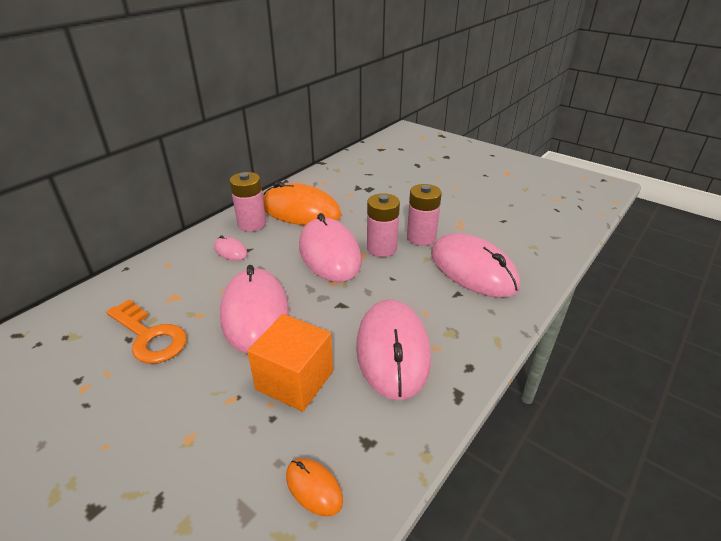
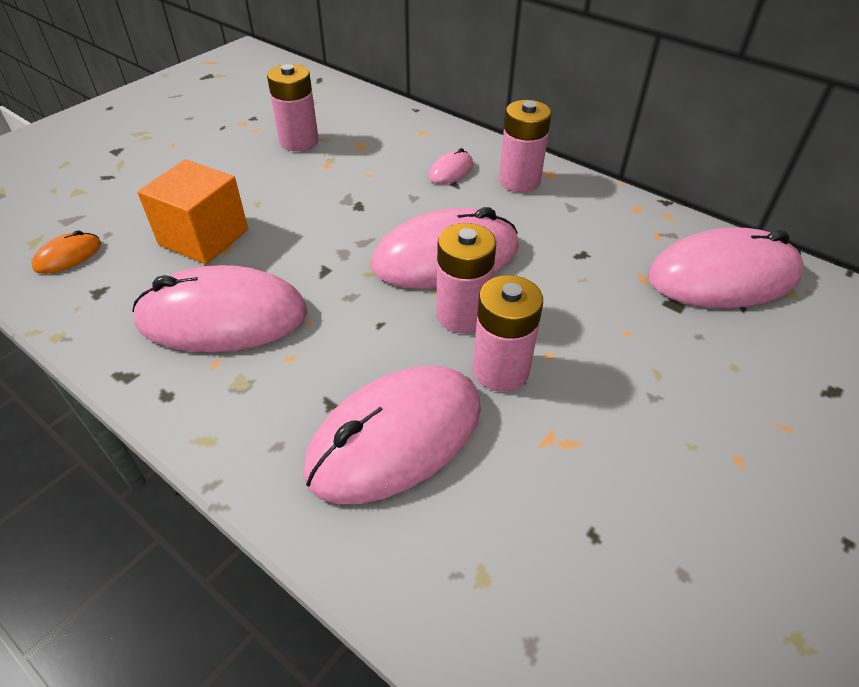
camera: 90 degrees right, 10 degrees up
(149, 336) = (299, 141): orange key -> pink battery
(255, 313) = (321, 201): pink mouse -> pink mouse (723, 276)
(300, 211) = (567, 223): orange mouse -> none

